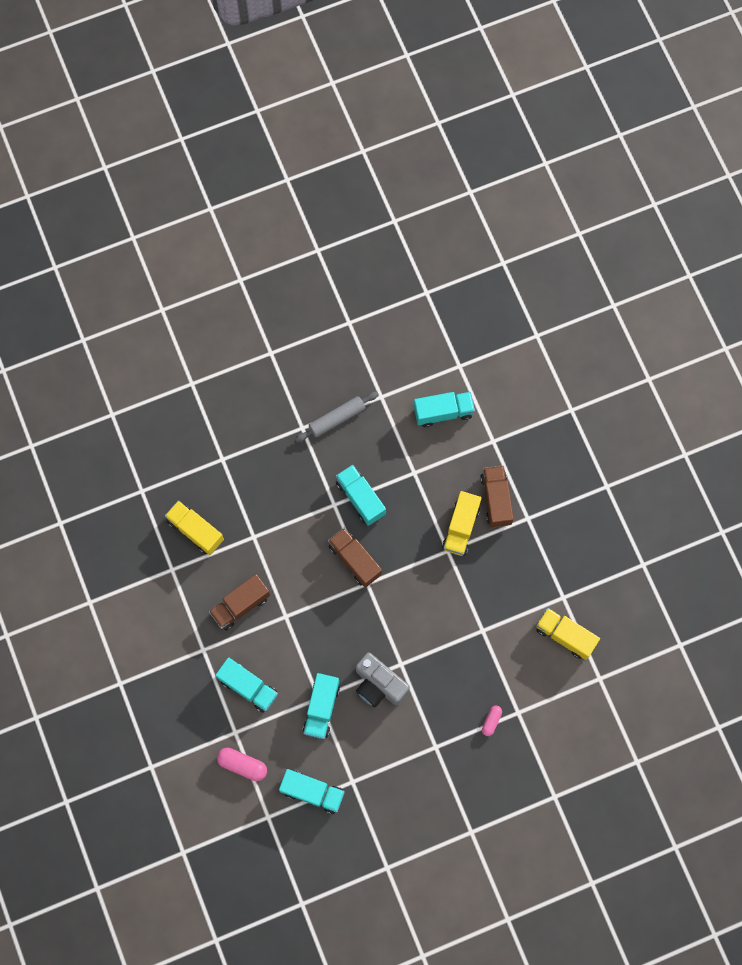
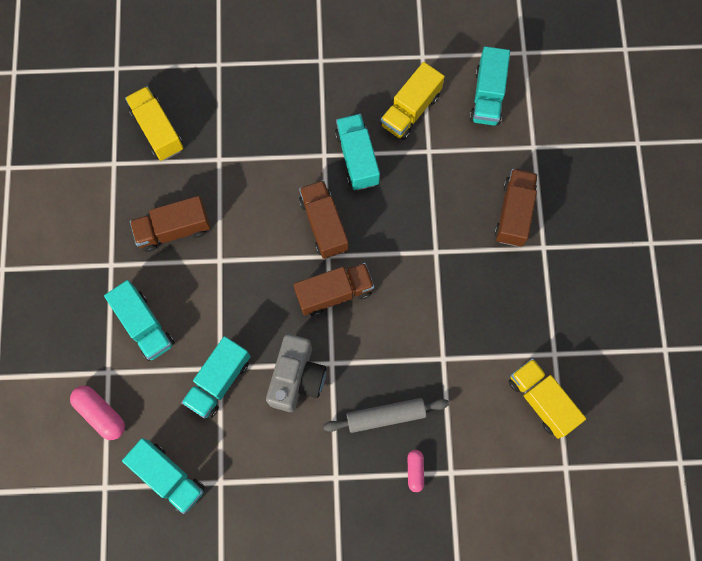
camera: 20 degrees right, 0 degrees up
(337, 418) = (364, 63): grey rolling pin -> grey rolling pin (386, 416)
(379, 685) = (297, 378): grey camera -> grey camera turned 135 degrees counterclockwise
(383, 610) = (334, 293): none -> brown truck
(443, 412) = (487, 96): turquoise truck -> turquoise truck turned 90 degrees clockwise
(461, 528) = (461, 231): yellow truck -> yellow truck (410, 110)
(491, 721) = (415, 471): pink capsule -> pink capsule turned 45 degrees counterclockwise

